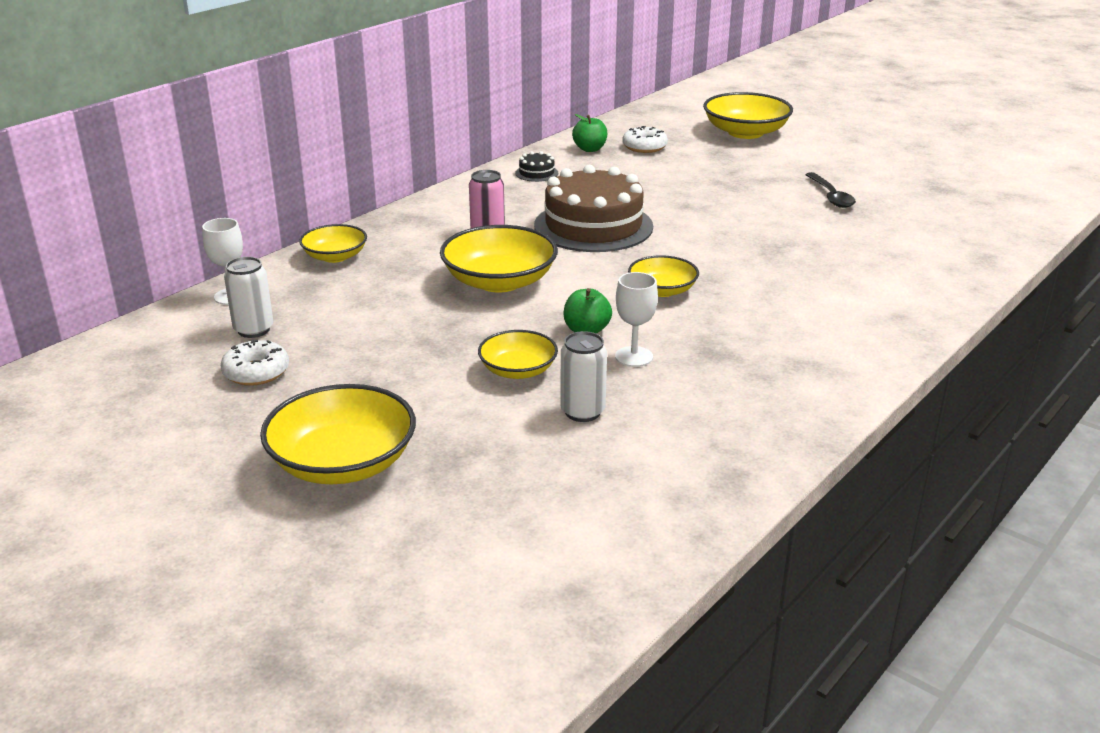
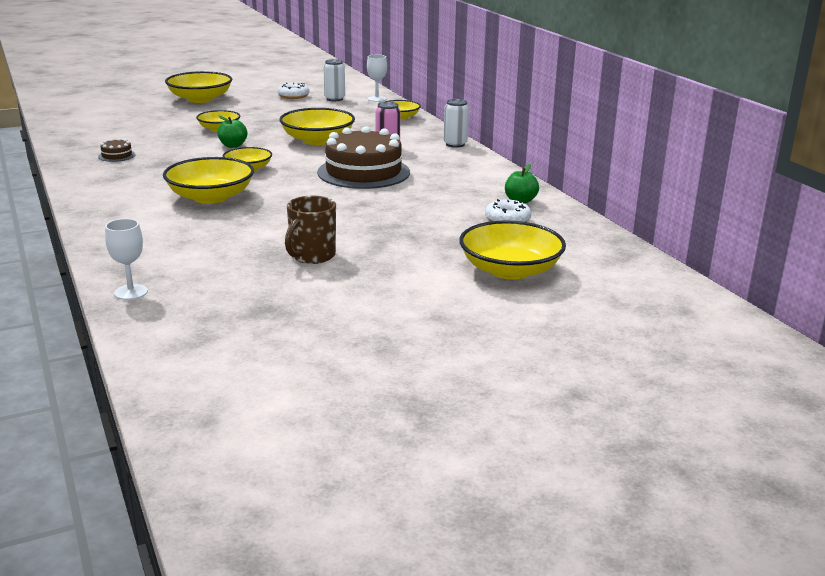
camera: 115 degrees right, 5 degrees down
(536, 173) = (482, 176): black cake -> none
(582, 412) = (164, 132): white can -> white can (455, 144)
(634, 357) = (191, 148): white goblet -> white goblet (131, 292)
(732, 403) = (117, 155): none -> brown cake
(776, 280) = (211, 197): none -> yellow bowl
(831, 196) = (312, 256): black spoon -> brown mug

